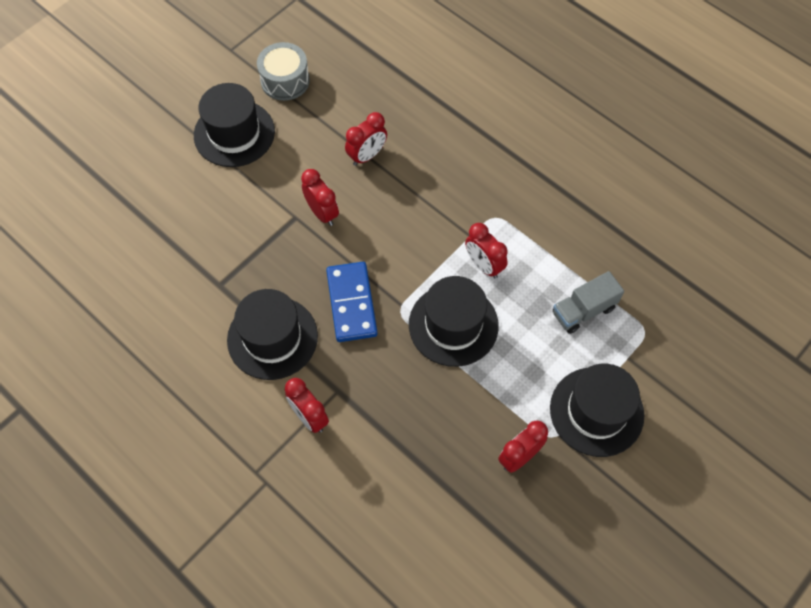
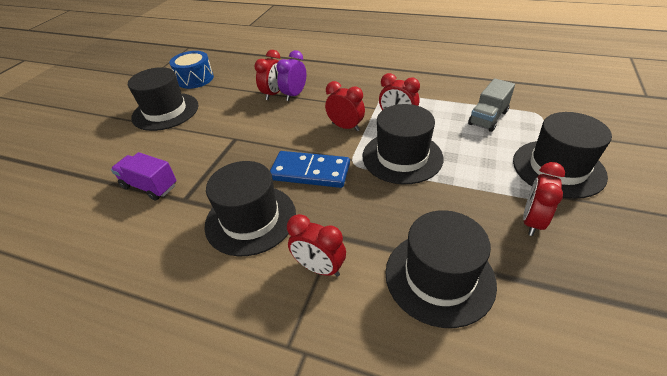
camera: 20 degrees left, 20 degrees down
(192, 252) = (150, 186): none -> purple truck
(285, 81) = (195, 79): grey drum -> blue drum
(322, 213) = (255, 130): red clock -> red clock (345, 127)
(352, 303) = (310, 172): blue domino -> blue domino turned 45 degrees counterclockwise
(390, 169) = (294, 95): none -> purple clock
(401, 470) = (439, 277): none -> black hat

